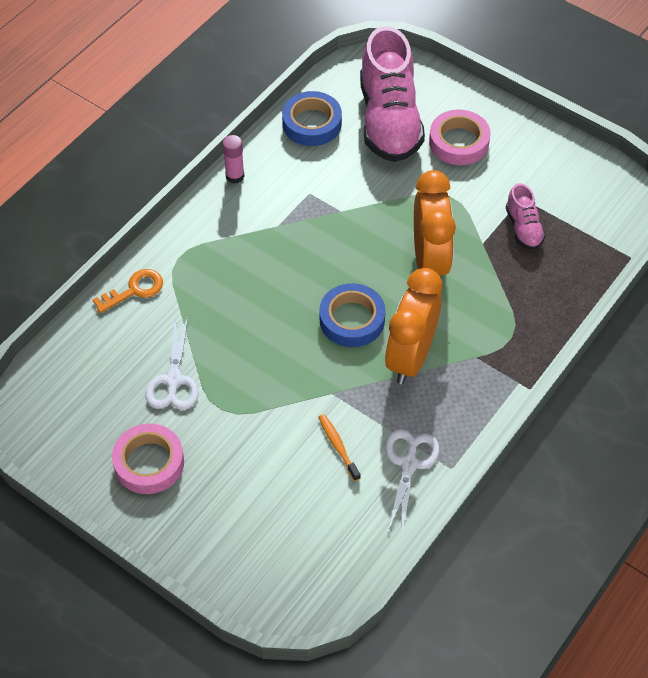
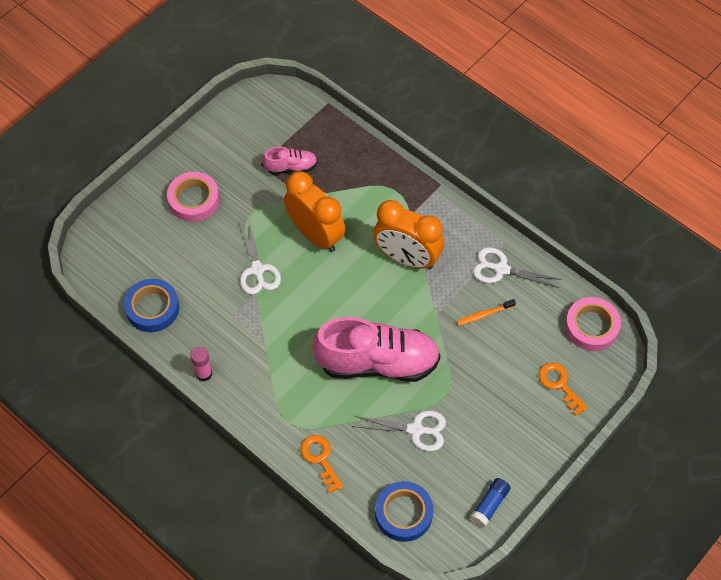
camera: 85 degrees left, 5 degrees up
(77, 462) = (490, 505): none -> blue glue stick
(149, 462) = (492, 450): pink tape -> pink tape (591, 327)
(243, 537) = (559, 385): none -> orange key
(352, 319) = (367, 295): blue tape -> blue tape (403, 513)
(373, 210) = (257, 270): none -> white scissors
(389, 120) = (160, 248): pink shoe -> pink shoe (377, 362)
(430, 261) = (315, 235): orange clock -> orange clock turned 45 degrees clockwise

